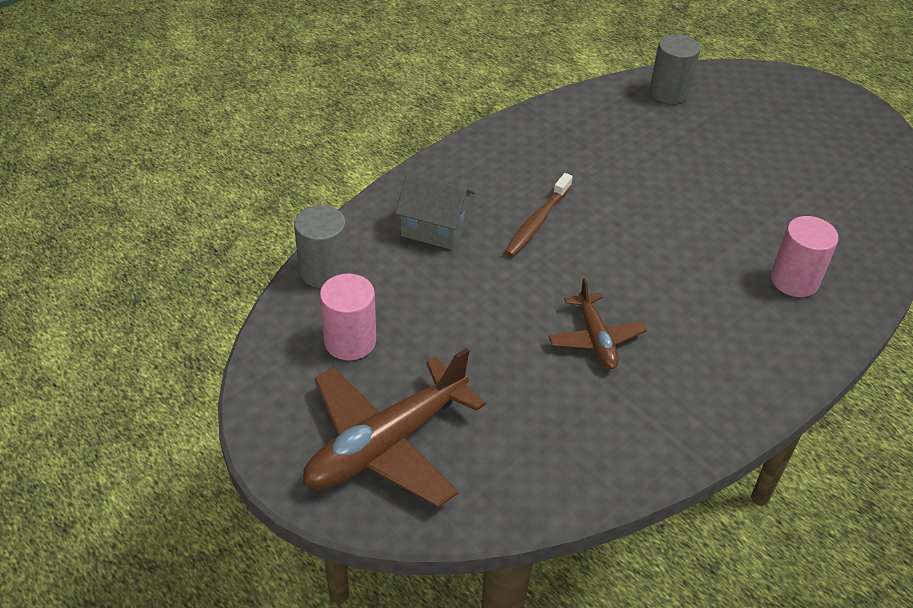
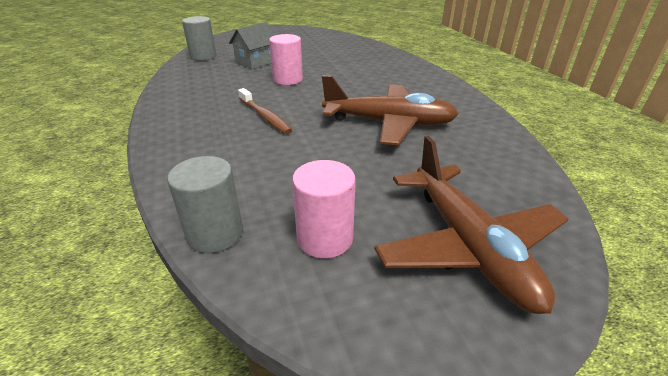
camera: 65 degrees left, 10 degrees down
(435, 228) = (226, 157): grey house -> grey house (256, 62)
(596, 339) = (389, 123): brown plane -> brown plane, size x1.81
(794, 280) = (376, 65): pink cylinder -> pink cylinder (288, 80)

